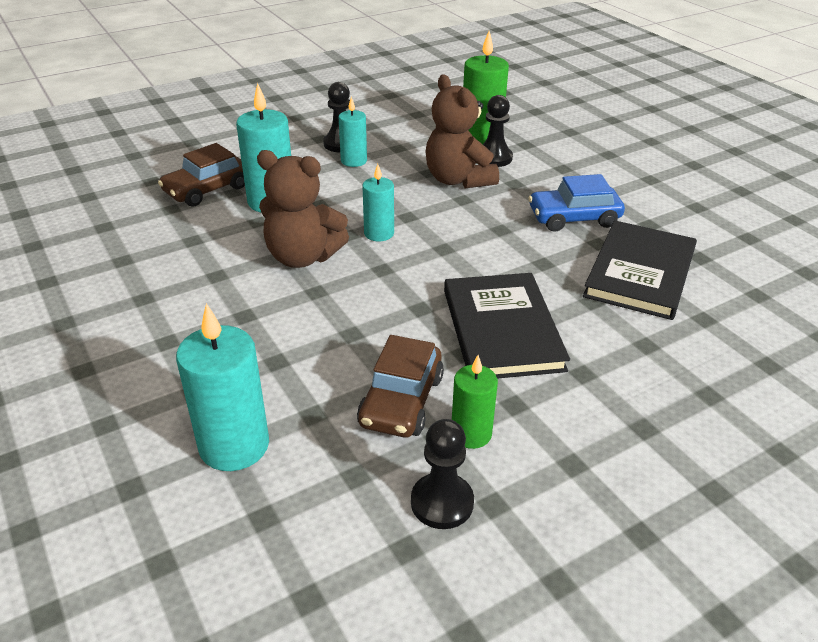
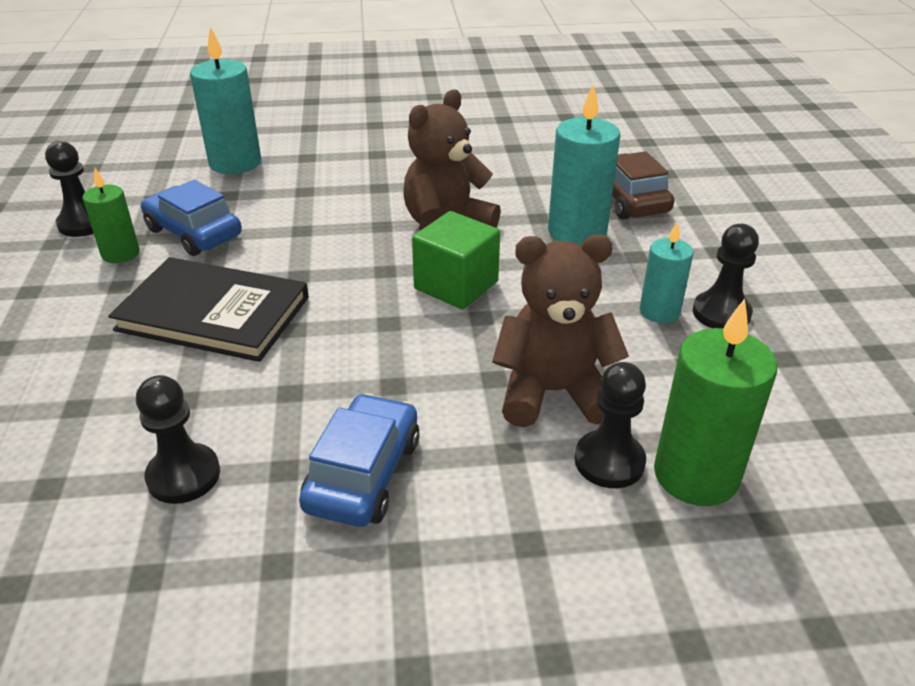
camera: 115 degrees right, 0 degrees up
(379, 233) = (456, 285): turquoise candle -> green cube
(401, 401) = (194, 233): brown car -> blue car
(640, 273) = (183, 476): black book -> black pawn

